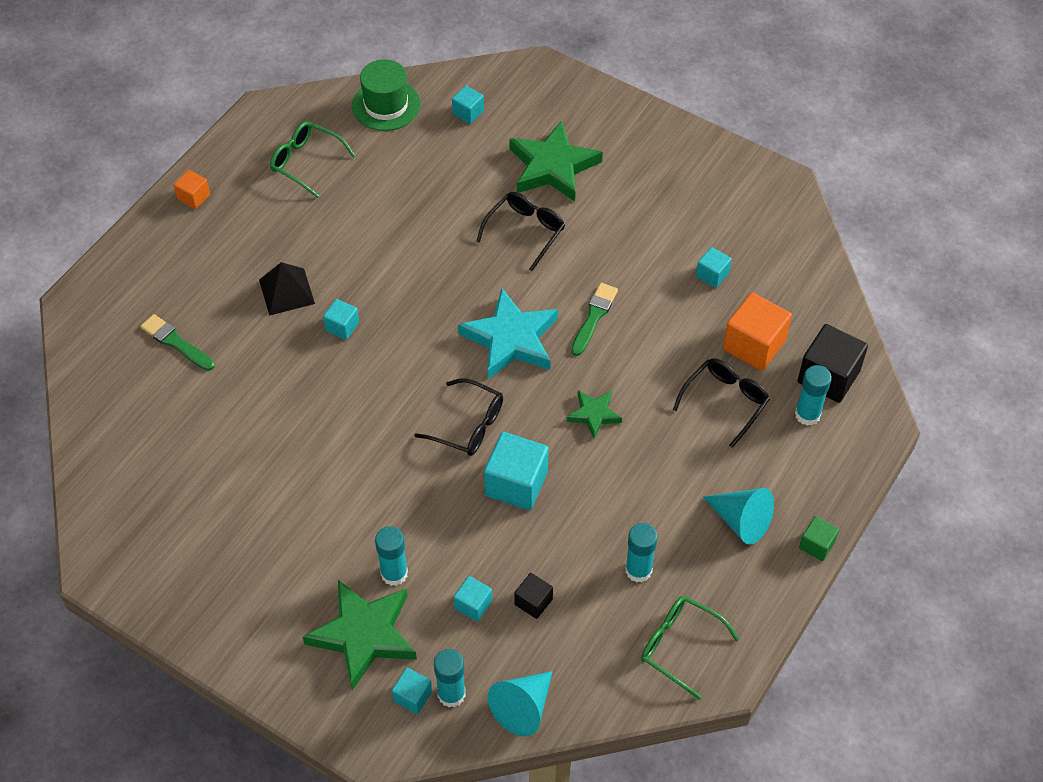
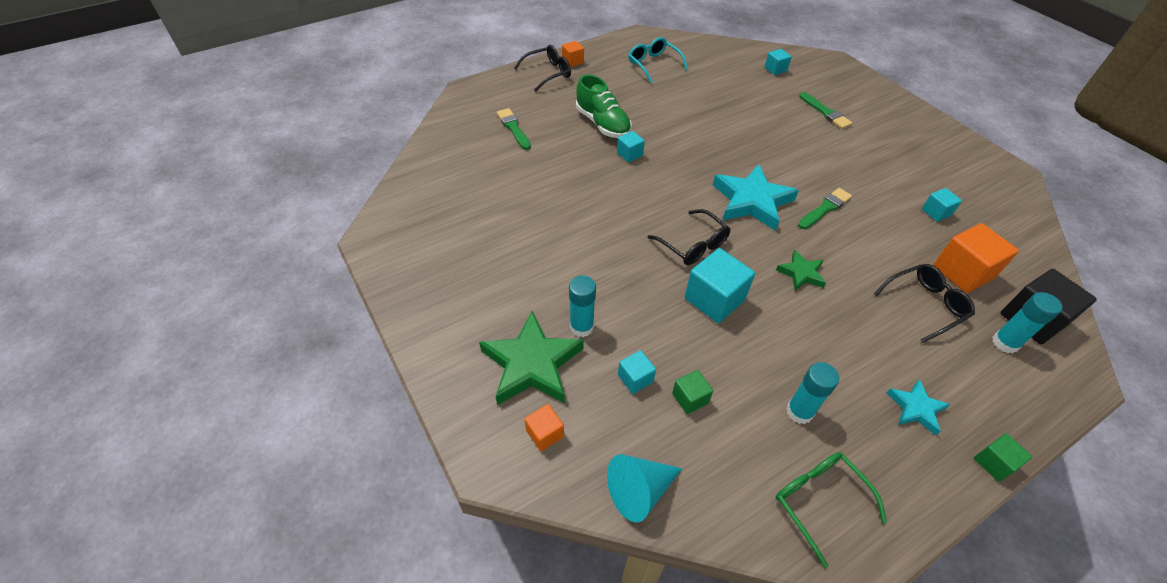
camera: 25 degrees right, 5 degrees down
(286, 291) = (602, 124): black pyramid -> green shoe
(306, 162) = (653, 64): green glasses -> turquoise glasses
(386, 105) = (721, 52): green hat -> none
(412, 696) = (545, 433): turquoise cube -> orange cube
(451, 694) = (579, 447): turquoise glue stick -> none
(525, 231) = (790, 142): black glasses -> black glasses (548, 73)
(533, 602) = (690, 398): black cube -> green cube
(552, 167) = (825, 112): green star -> green brush
(741, 521) = (916, 408): turquoise cone -> turquoise star

